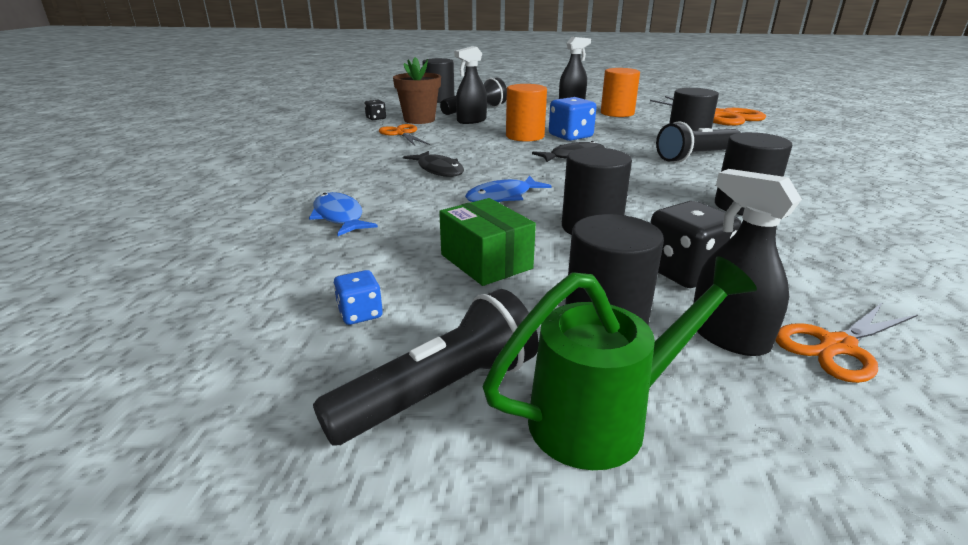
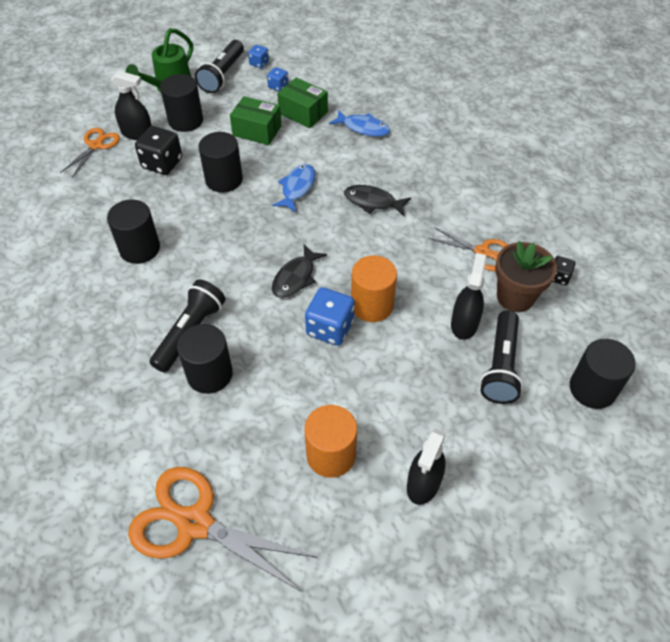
camera: 145 degrees right, 25 degrees up
(322, 384) = (259, 63): none -> blue dice
(385, 258) = (303, 113): none -> green box

